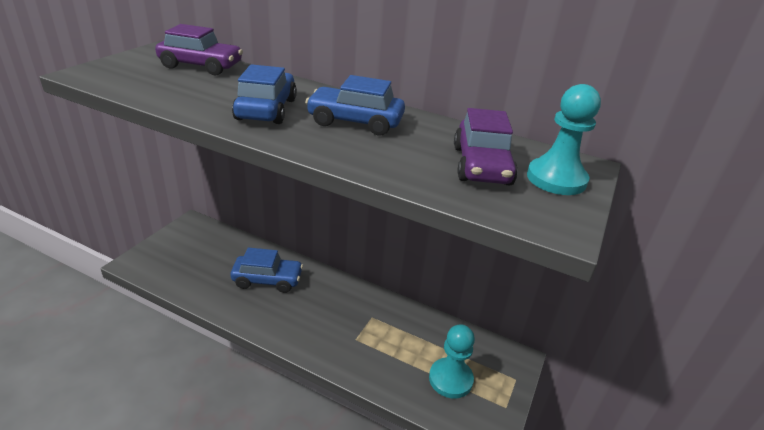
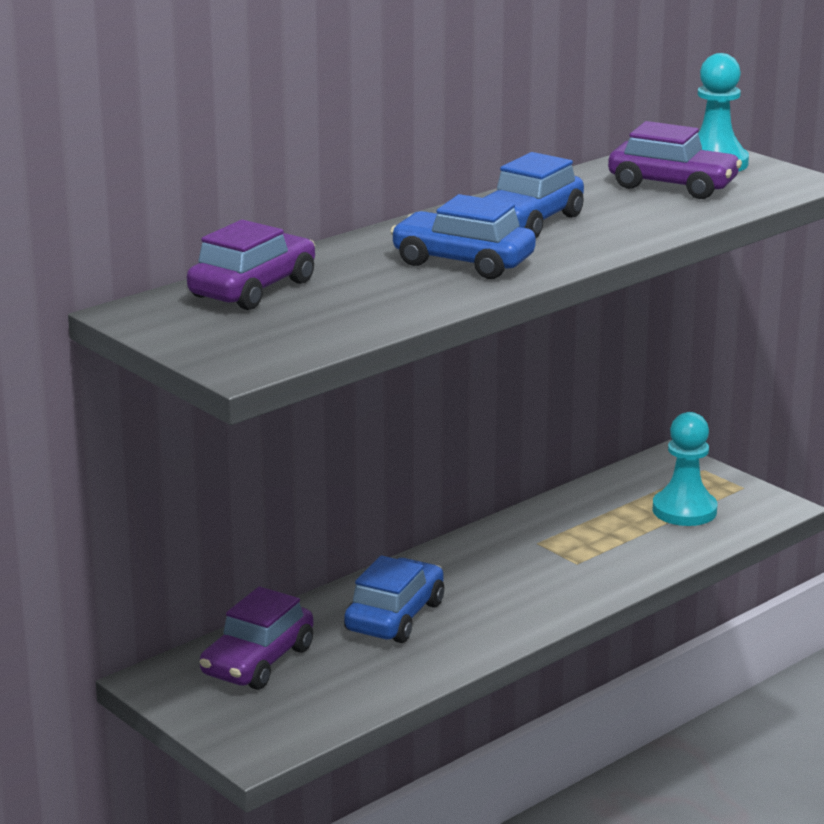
camera: 65 degrees left, 10 degrees down
(213, 246) = (257, 661): none -> purple car

